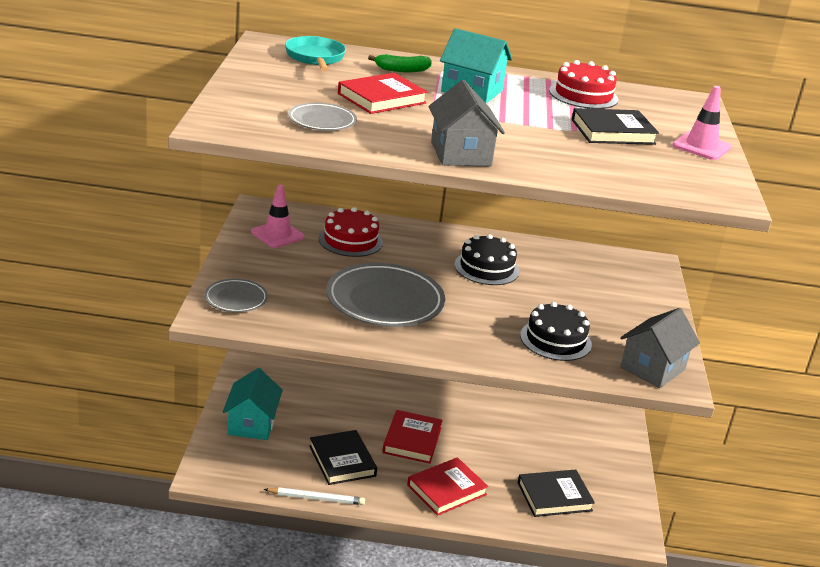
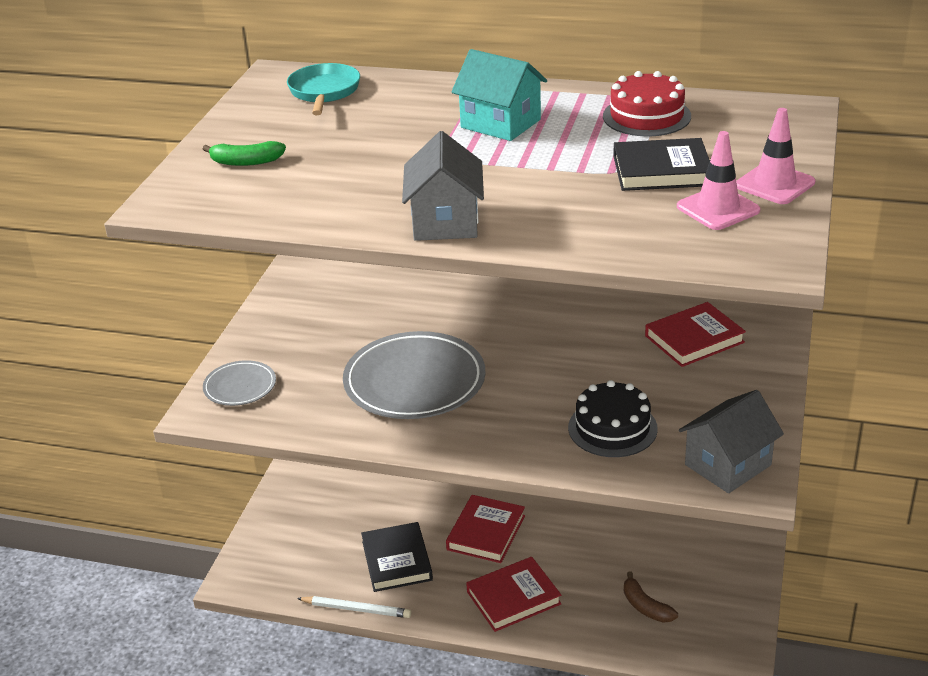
camera: 15 degrees right, 5 degrees up
(252, 424) = (302, 515): turquoise house -> none
(277, 235) = (312, 297): pink traffic cone -> pink traffic cone (718, 209)
(322, 121) = (293, 186): grey plate -> none
(350, 240) = (397, 300): red cake -> none
(382, 98) = (381, 145): red book -> red book (694, 339)
(402, 70) = (425, 99): green banana -> green banana (246, 162)
(486, 268) = (554, 329): black cake -> none
(554, 497) = (645, 607): black book -> brown banana

